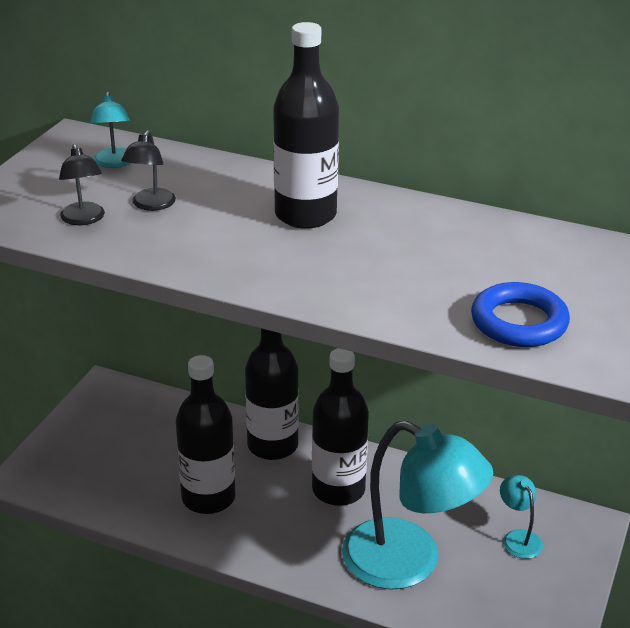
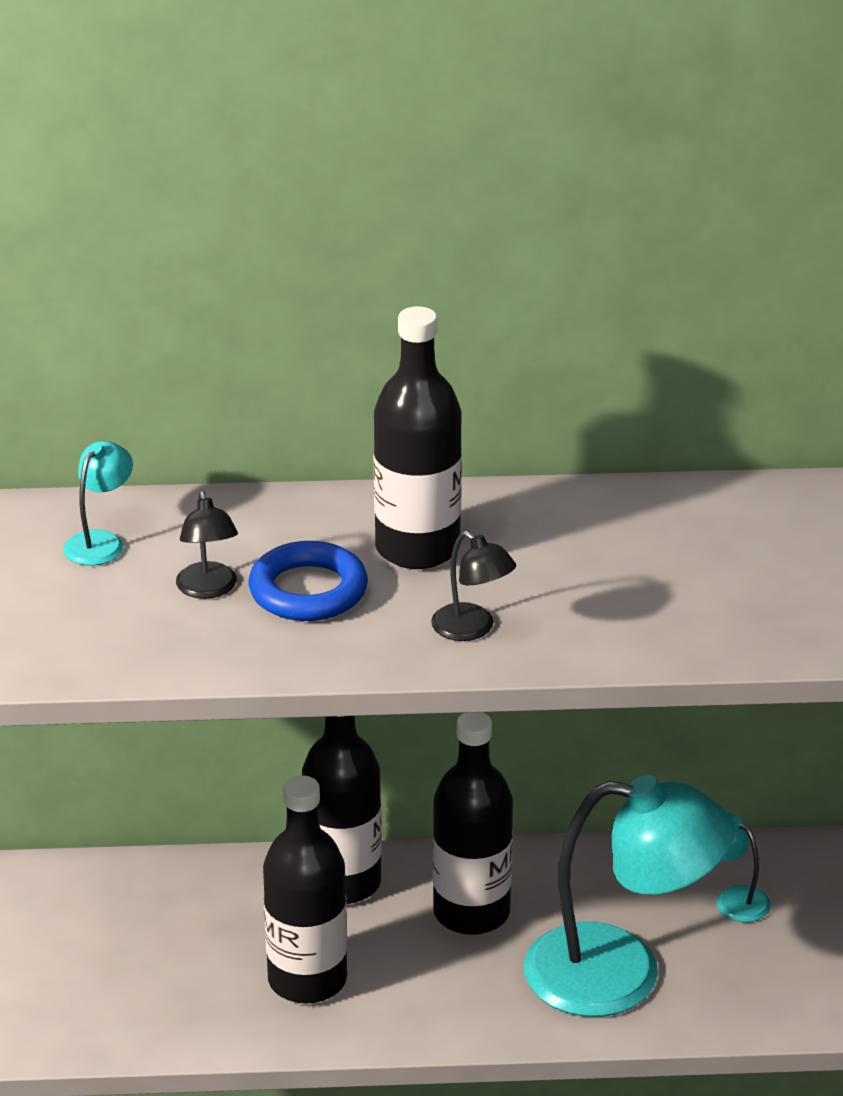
camera: 25 degrees left, 0 degrees up
(84, 219) = (140, 634): black lamp -> black lamp (472, 629)
(114, 163) = (100, 541): turquoise lamp -> turquoise lamp turned 120 degrees counterclockwise
(519, 322) = (769, 617): blue ring -> blue ring (308, 590)

